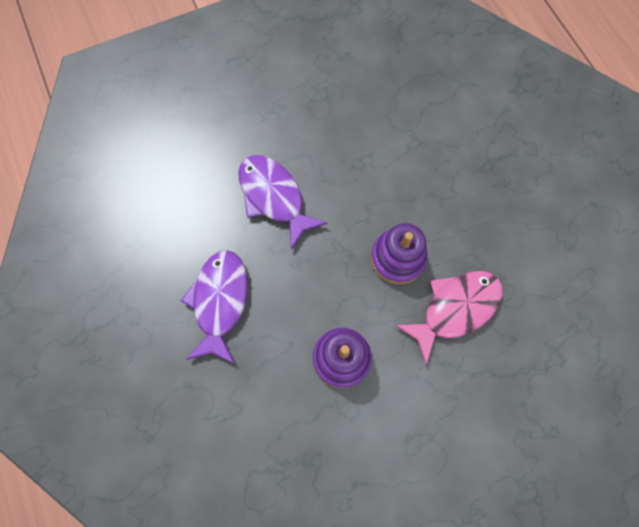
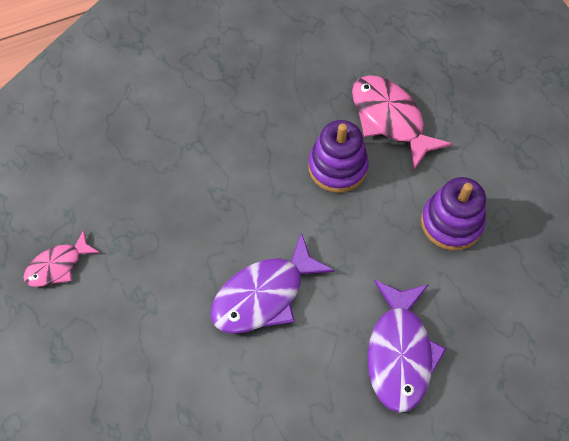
camera: 90 degrees left, 10 degrees down
(220, 302) = (399, 352): purple fish -> purple fish turned 90 degrees counterclockwise
(301, 53) = (58, 265): none -> pink fish

